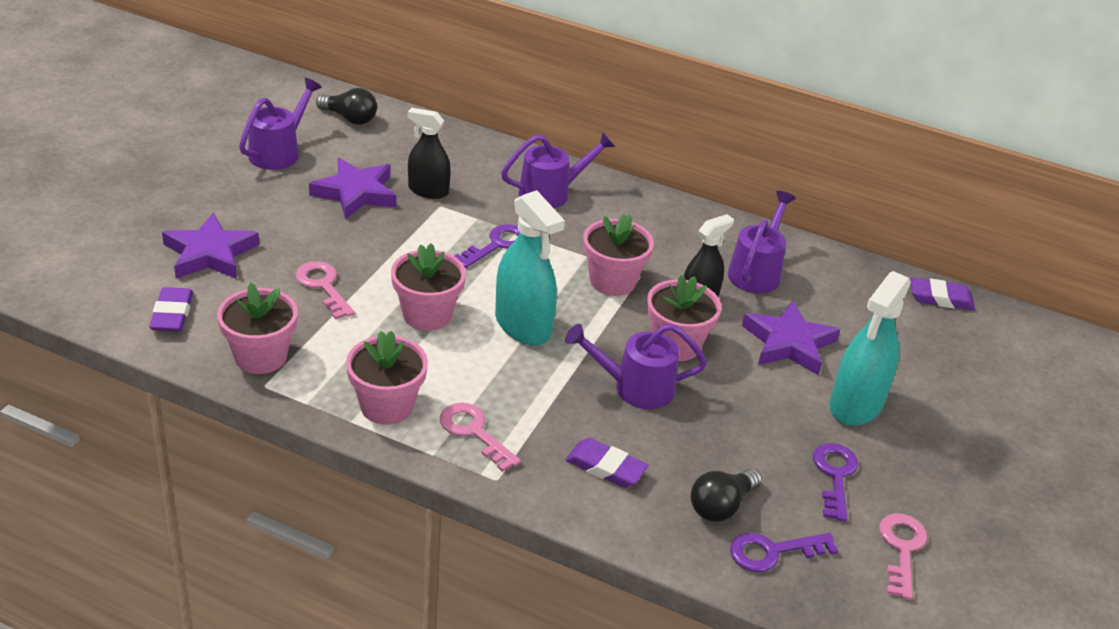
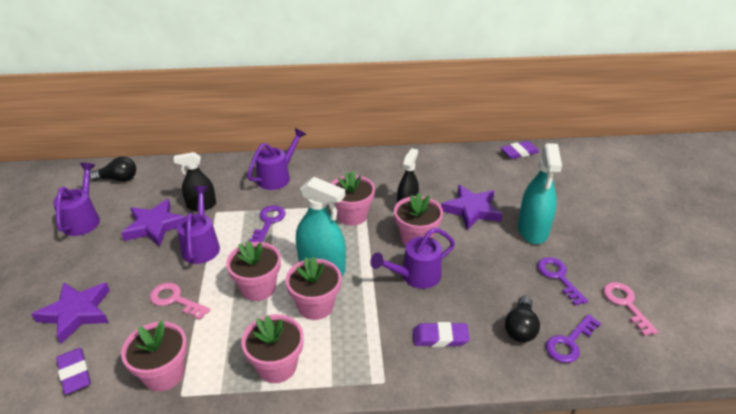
camera: 25 degrees left, 0 degrees up
(474, 432) = (345, 355): pink key -> none
(480, 364) = (315, 306): none -> pink flower pot
(757, 271) = (422, 176): purple watering can -> purple watering can (201, 245)

